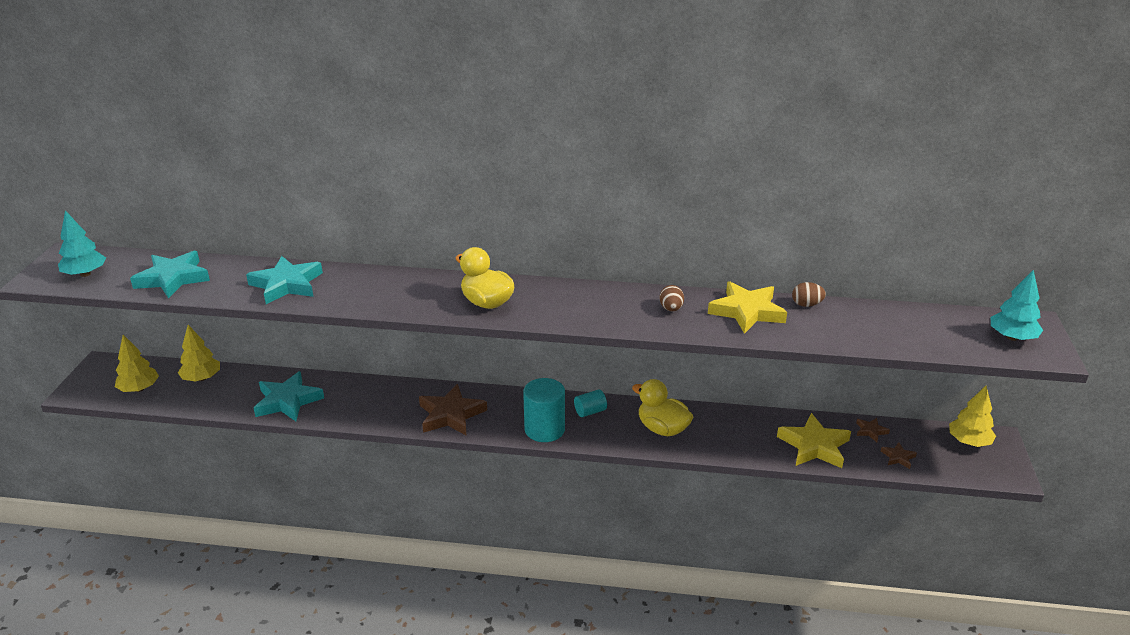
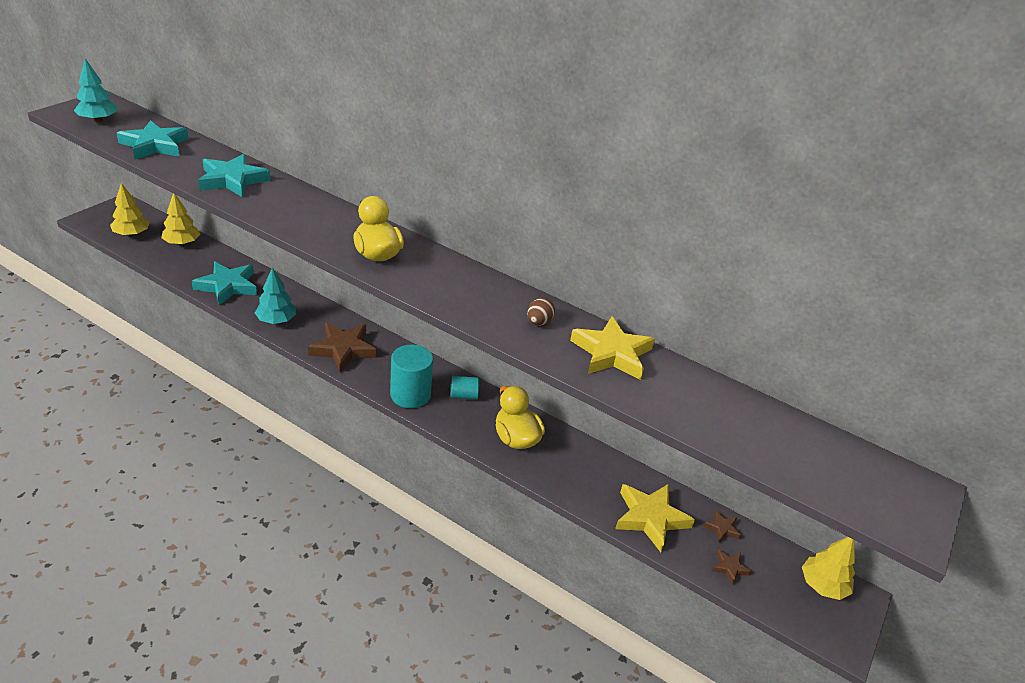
camera: 20 degrees right, 5 degrees up
(806, 304) = (680, 370): brown egg -> none
(1012, 337) = (884, 494): turquoise tree -> turquoise tree (276, 320)

